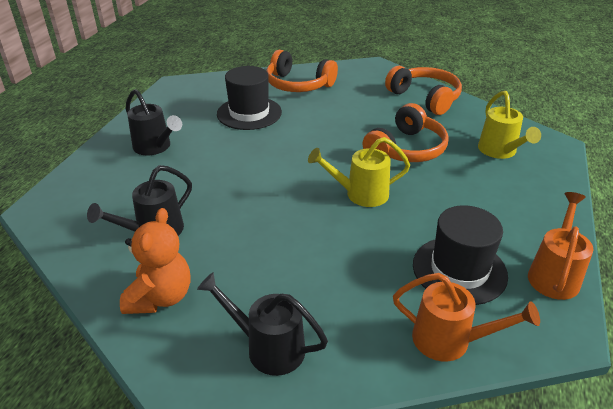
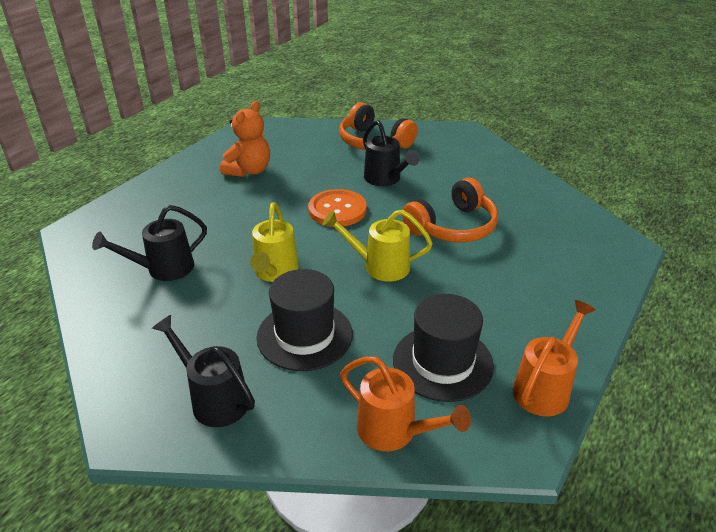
camera: 15 degrees right, 0 degrees up
(155, 147) = (202, 187): black watering can -> black watering can (385, 179)
(160, 297) = (141, 332): orange teddy bear -> orange teddy bear (249, 171)
(249, 113) = (309, 165): black hat -> black hat (304, 335)
(296, 150) = (337, 210): none -> orange button
(425, 98) = (503, 174): orange headphones -> none
(500, 151) = (557, 245): yellow watering can -> yellow watering can (275, 272)

